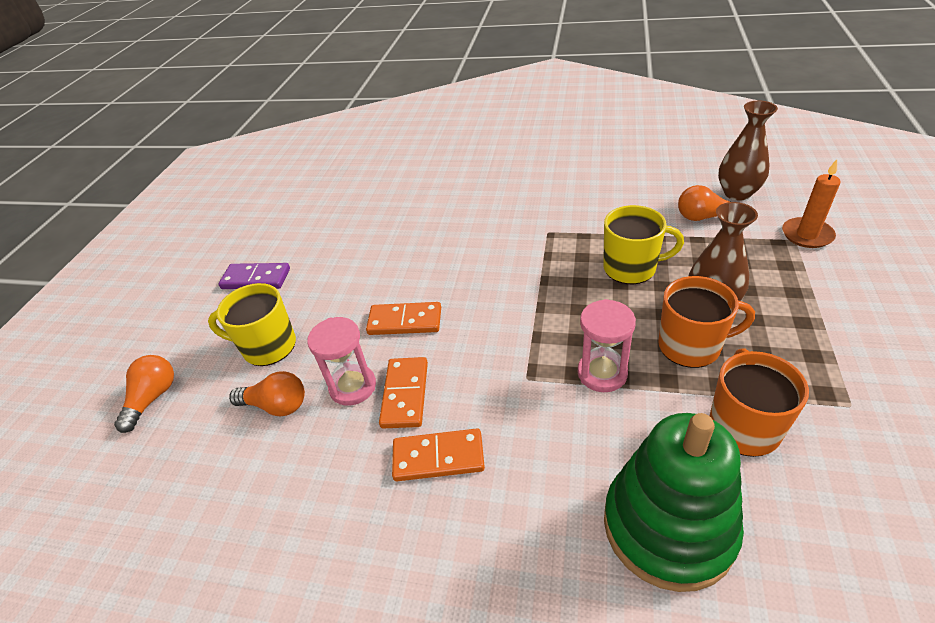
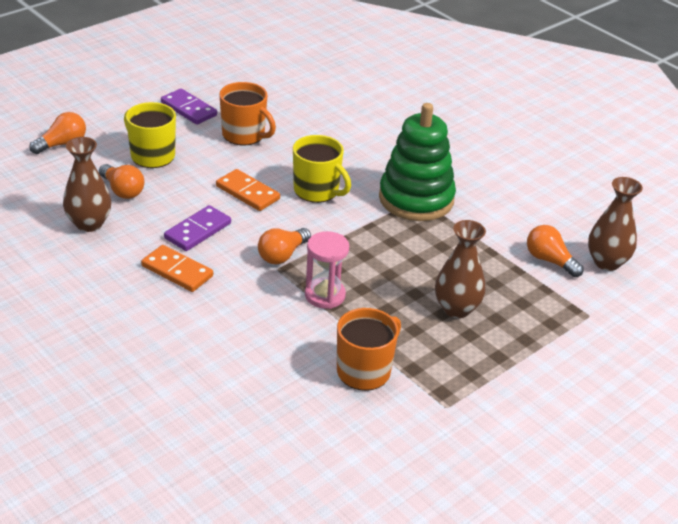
camera: 30 degrees right, 5 degrees down
(279, 473) = (89, 224): none -> brown vase
(353, 387) = (174, 208): pink hourglass -> none
(405, 394) = (198, 231): orange domino -> purple domino
(513, 360) = (282, 255): none -> orange light bulb
(631, 268) = (439, 256): yellow mug -> yellow mug (317, 191)
(668, 526) = (252, 376): green stacking toy -> green stacking toy (416, 199)
(691, 346) = (402, 319): orange mug -> orange mug (244, 135)
(807, 235) = (604, 318): orange candle -> none

